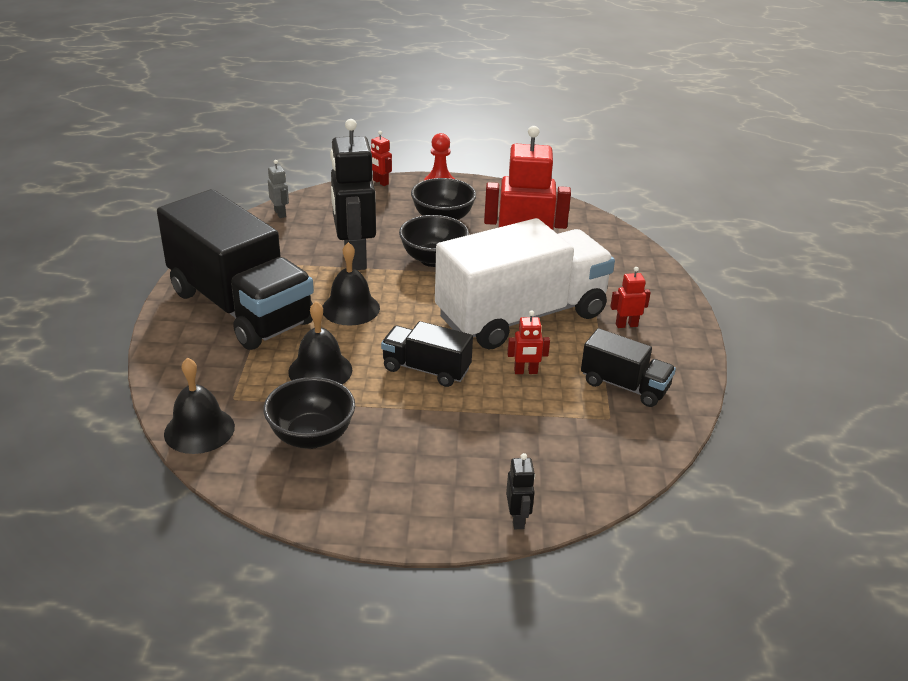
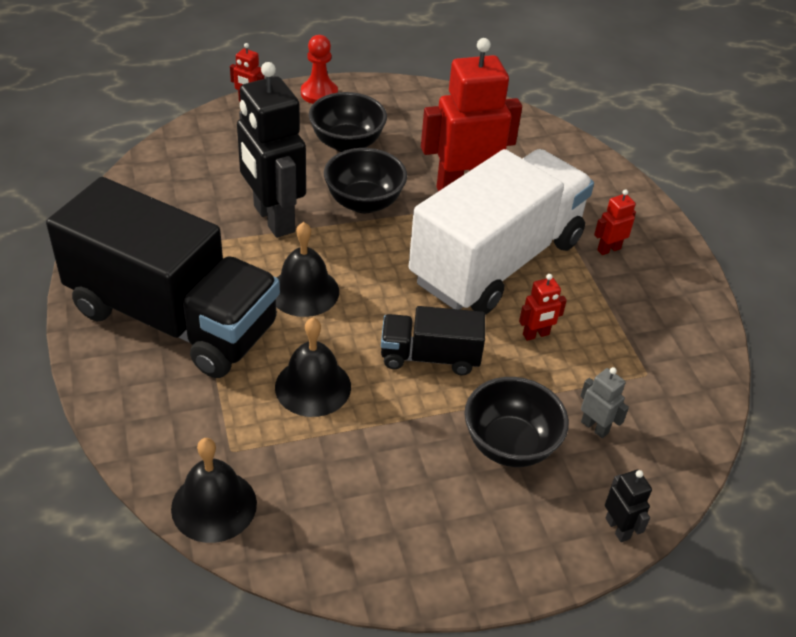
camera: 20 degrees left, 10 degrees up
(280, 213) = (151, 170): grey robot -> grey robot (595, 427)
(311, 436) = (348, 480): black bowl -> black bowl (510, 445)
(624, 386) = (643, 329): black truck -> none

